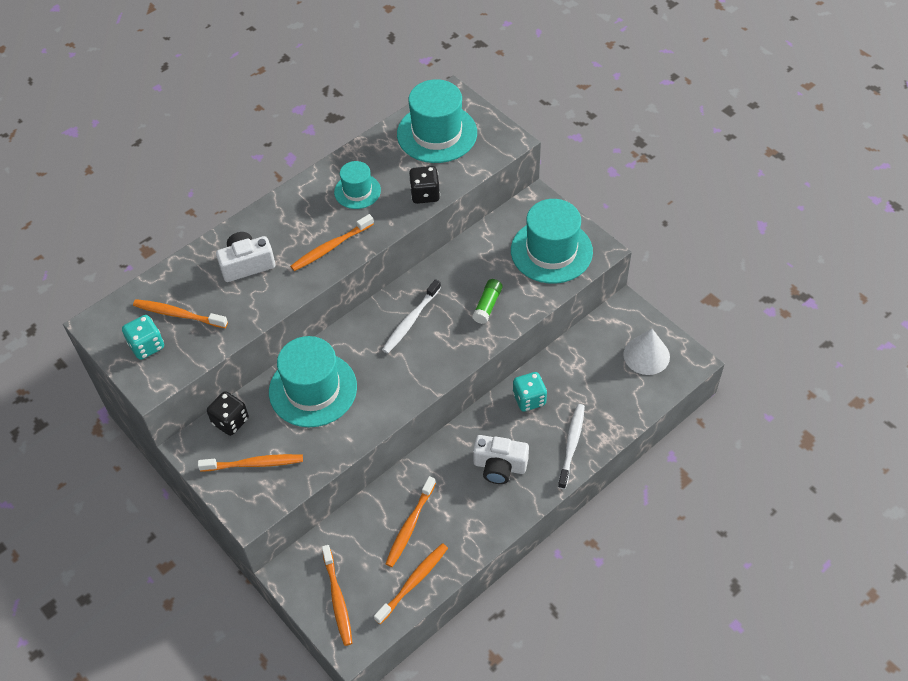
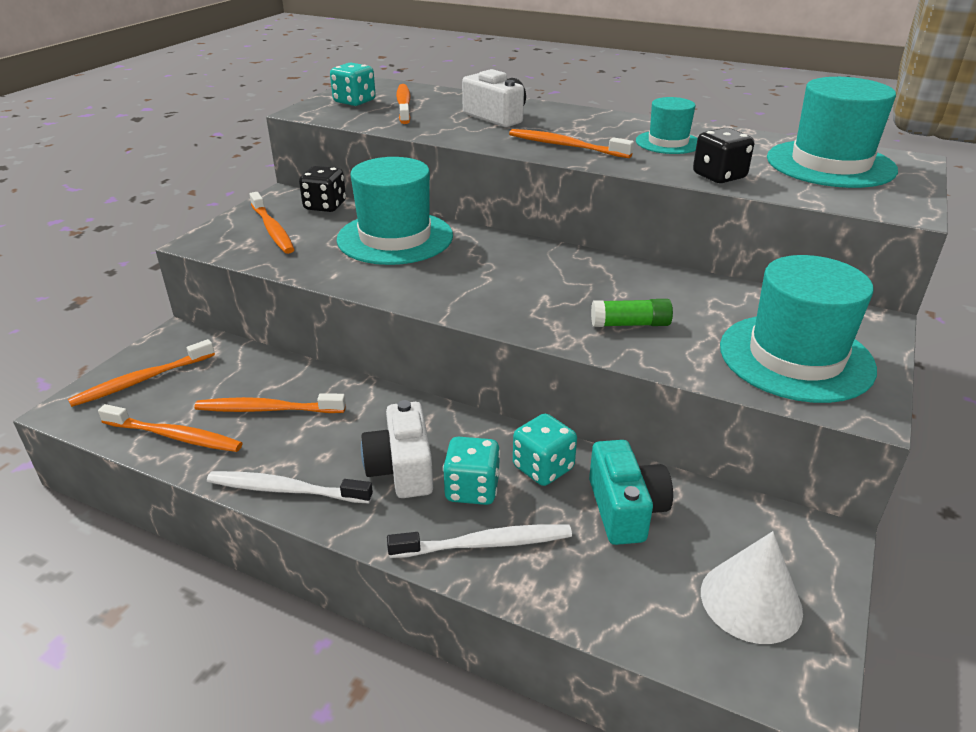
camera: 65 degrees right, 20 degrees down
(411, 321) = (548, 273): white toothbrush -> white toothbrush (286, 490)
(531, 438) = (472, 489): none -> turquoise dice
(574, 376) = (625, 509): none -> turquoise camera

